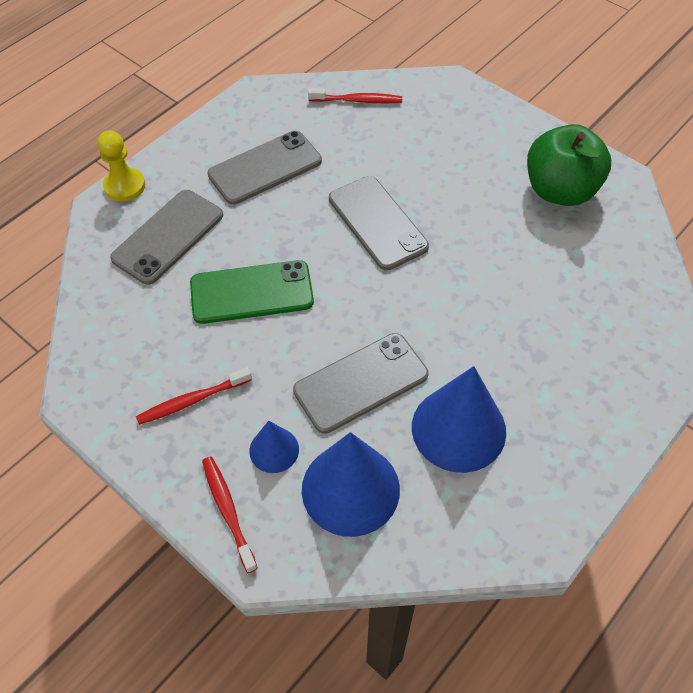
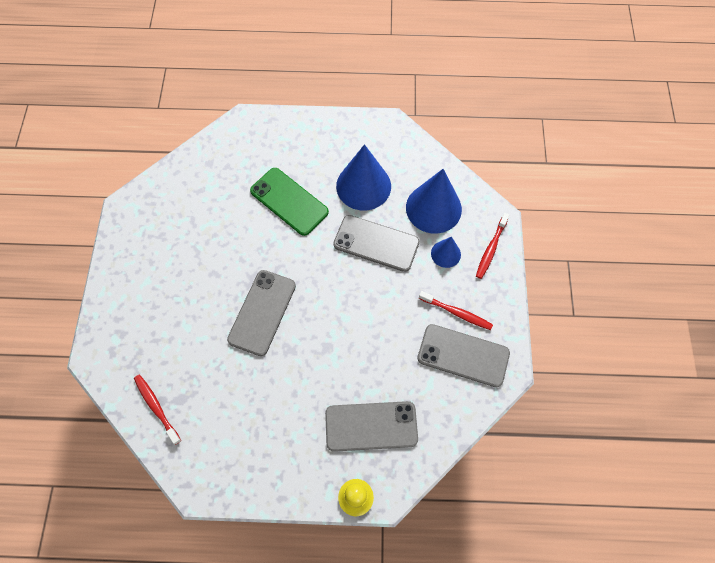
camera: 130 degrees left, 10 degrees up
(251, 292) = (369, 340): green phone -> green phone (289, 201)
(265, 168) = (268, 416): grey phone -> grey phone (463, 355)
(560, 190) = (160, 233): green apple -> none

